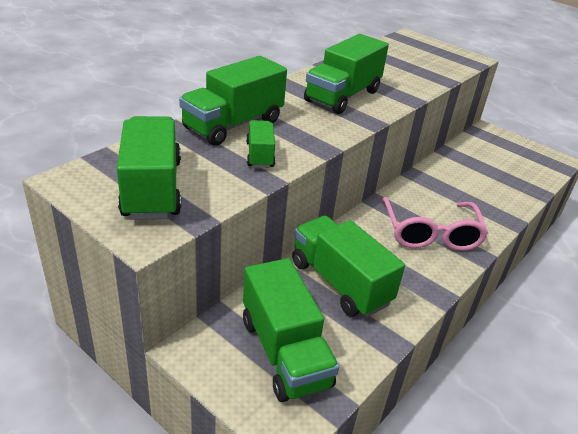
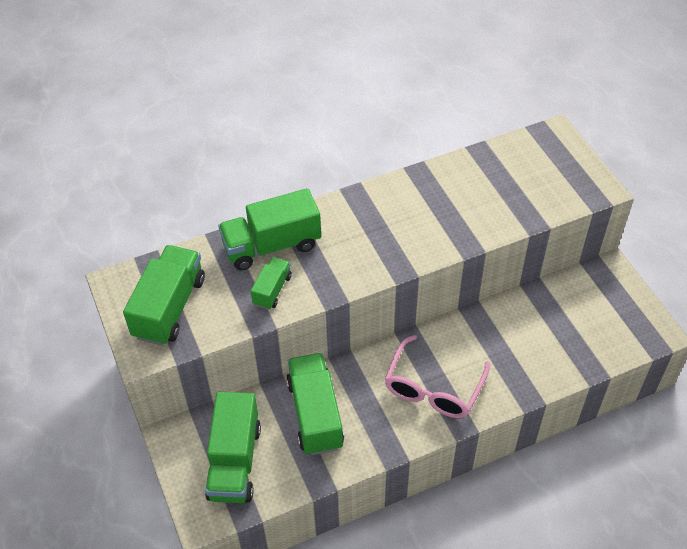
camera: 30 degrees right, 15 degrees up
(342, 96) = (400, 226): green truck -> none

